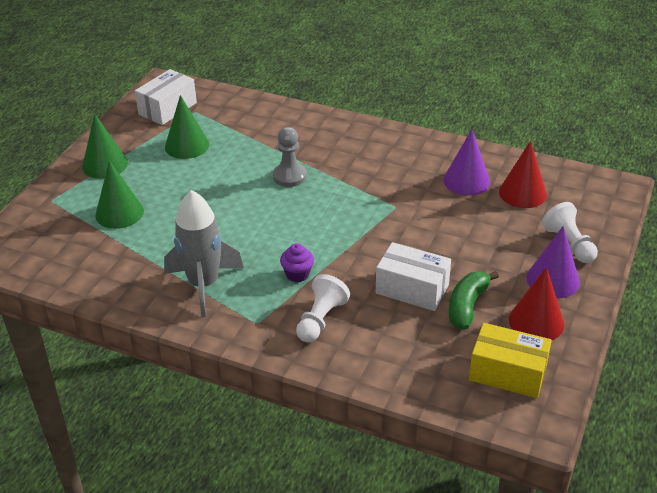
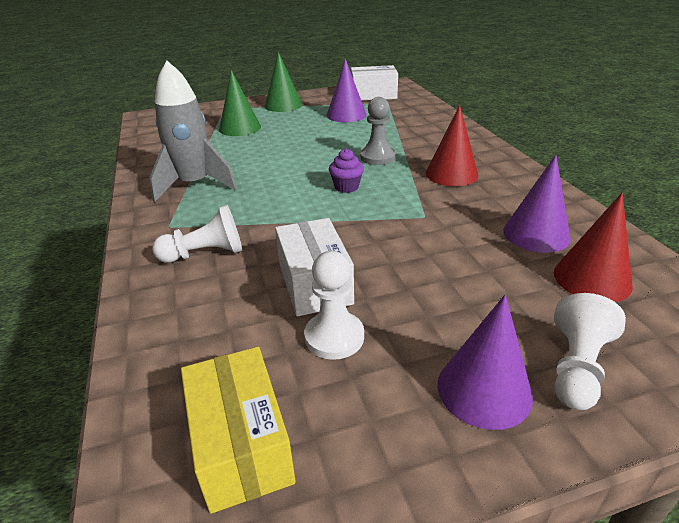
camera: 50 degrees right, 5 degrees down
(187, 145) = (346, 115): green cone -> purple cone
(297, 274) = (257, 214): purple cupcake -> purple cupcake (346, 187)
(467, 306) = (334, 337): green banana -> white pawn
(536, 321) = (379, 418): red cone -> red cone (451, 174)

